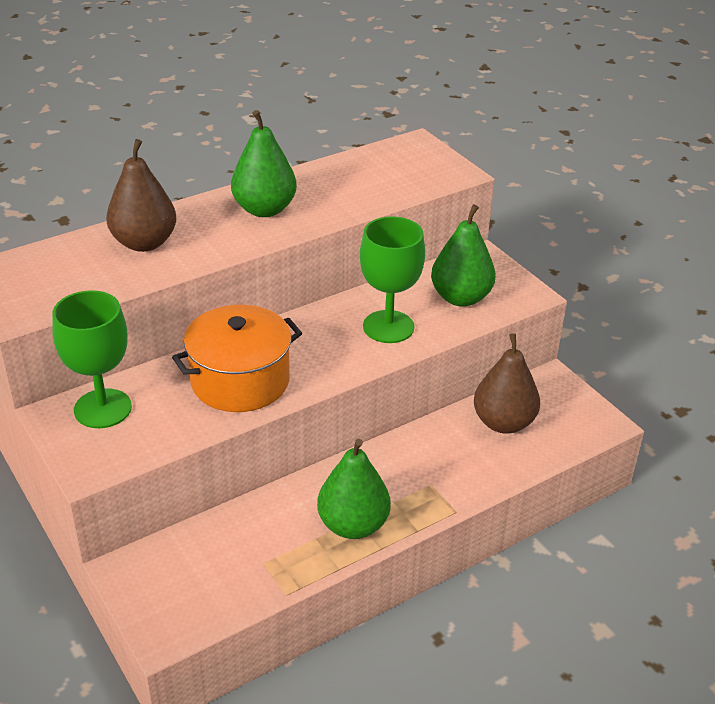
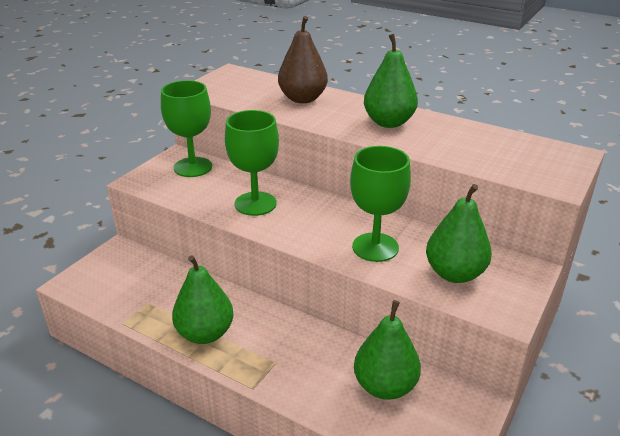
camera: 65 degrees right, 5 degrees down
(240, 381) = (255, 204): orange pot -> green goblet
(503, 423) = (385, 386): brown pear -> green pear

